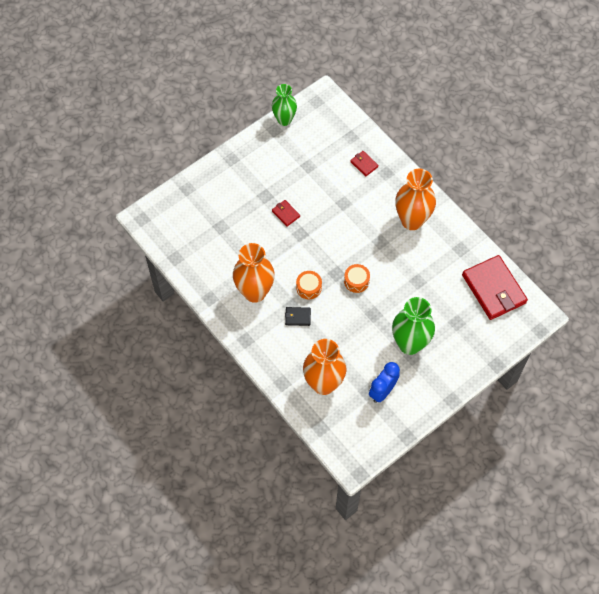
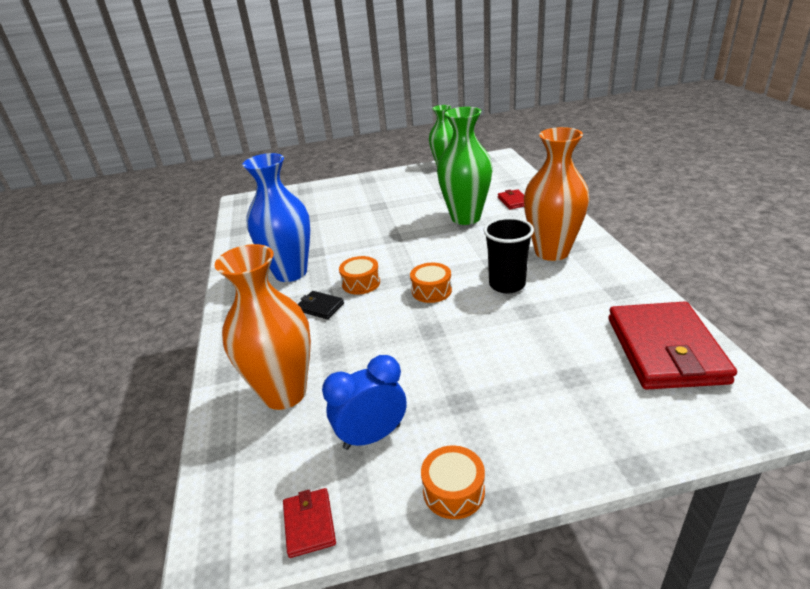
camera: 30 degrees right, 30 degrees down
(255, 292) = (290, 273): orange vase -> blue vase
(286, 214) = (389, 221): red wallet -> red wallet (309, 524)
(398, 261) = (507, 284): none -> black cup
(409, 344) = (467, 382): green vase -> green vase (465, 218)
(431, 403) = (453, 491): none -> orange drum

